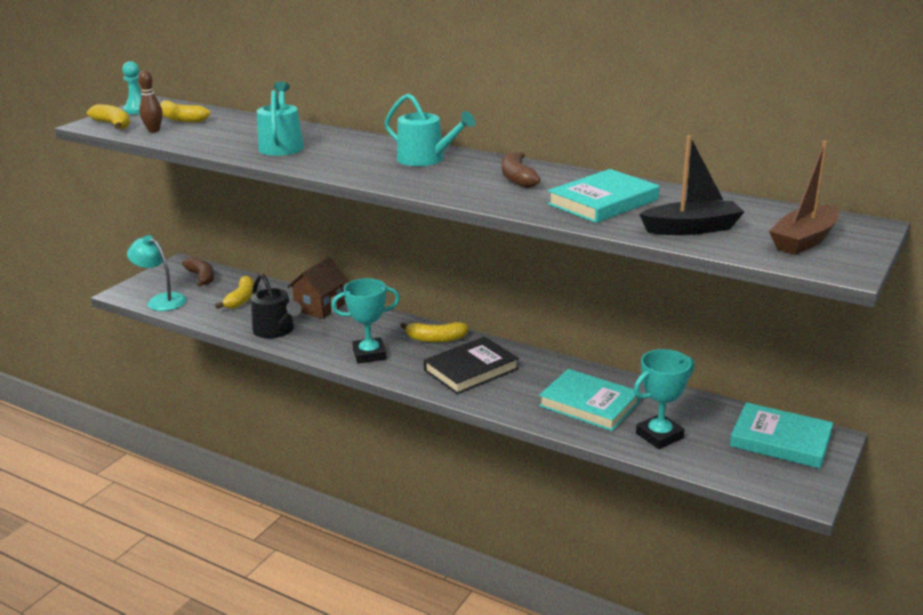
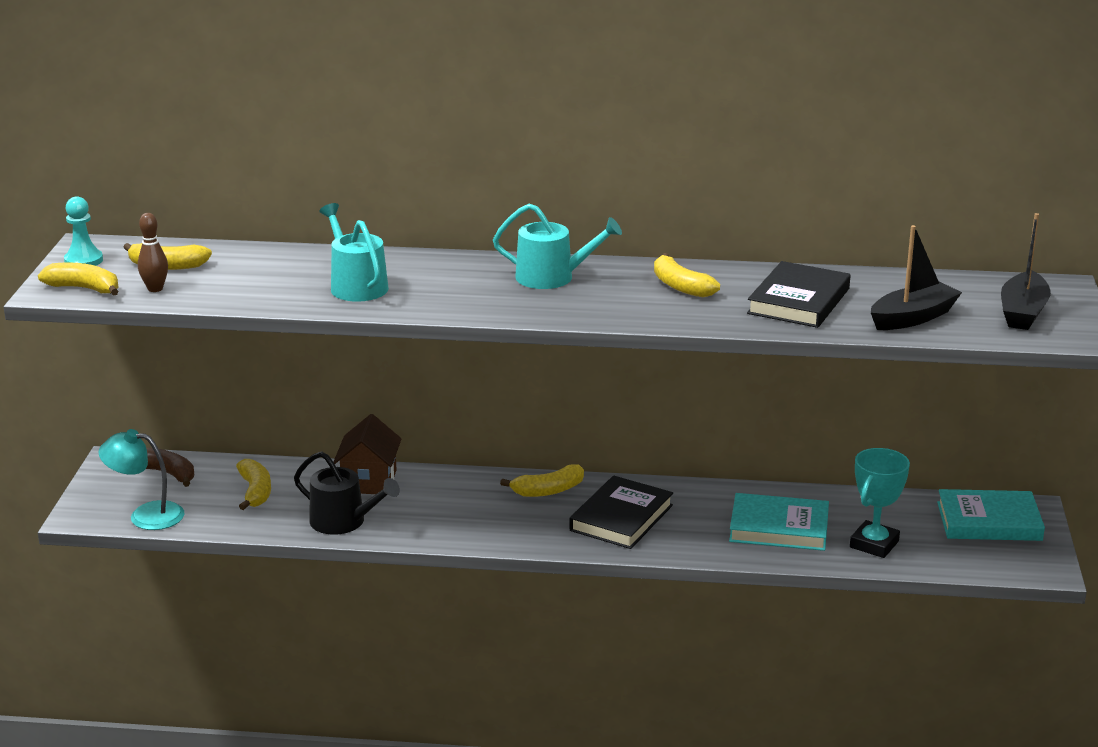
camera: 25 degrees left, 0 degrees up
(369, 354) = (488, 526): turquoise trophy -> none
(517, 178) = (681, 286): brown banana -> yellow banana
(603, 202) = (799, 301): turquoise book -> black book
(804, 240) = (1022, 312): brown boat -> black boat

